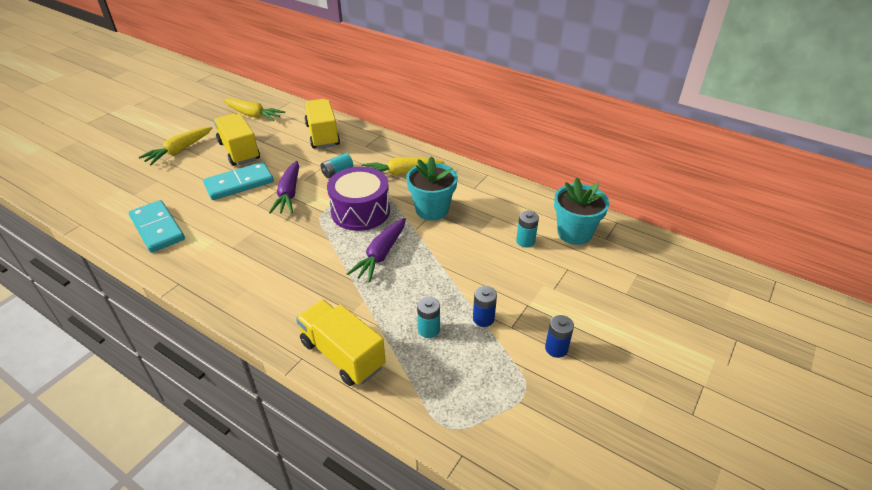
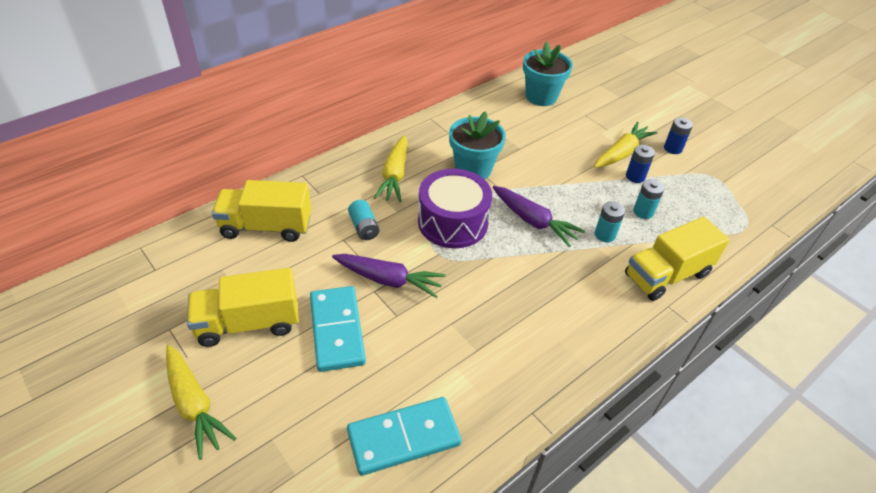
camera: 75 degrees left, 5 degrees up
(253, 115) = (148, 296): yellow carrot -> yellow carrot (622, 153)
(525, 241) = (543, 125): turquoise battery -> turquoise battery (605, 235)

